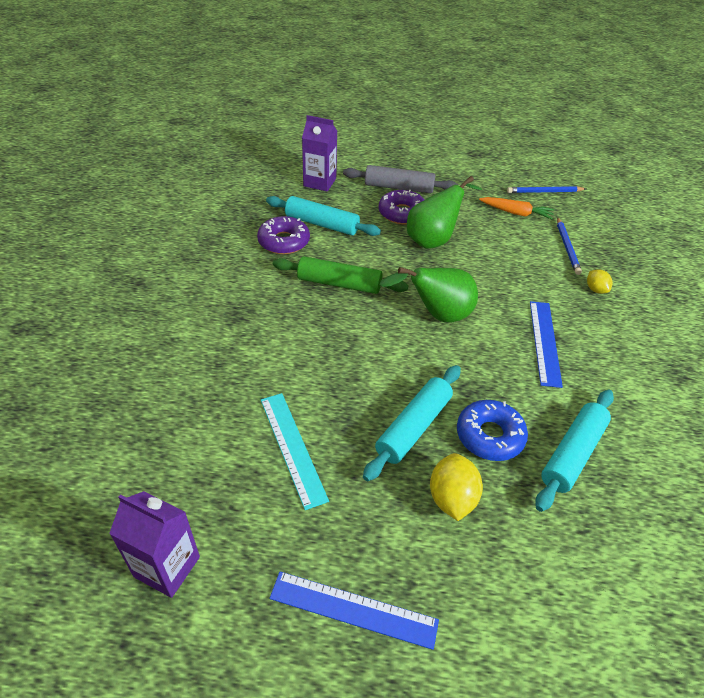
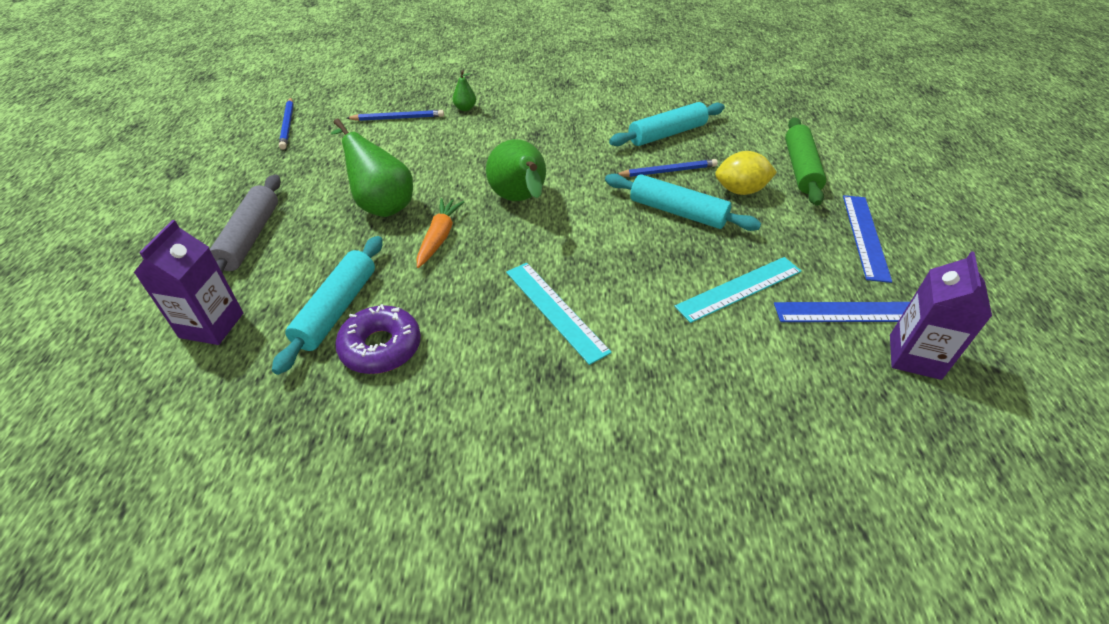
camera: 95 degrees left, 0 degrees up
(296, 322) = (555, 310): none -> turquoise ruler
(339, 283) = (475, 278): green rolling pin -> green rolling pin (800, 168)
(402, 213) = (318, 232): purple donut -> none
(489, 436) = (667, 171): blue donut -> blue pencil
(516, 213) = (329, 145): orange carrot -> orange carrot (439, 237)
(544, 342) = (544, 139): blue ruler -> blue ruler (851, 312)
(572, 454) = (667, 134): turquoise rolling pin -> turquoise rolling pin turned 60 degrees counterclockwise
(595, 289) = (465, 108): yellow lemon -> green pear

